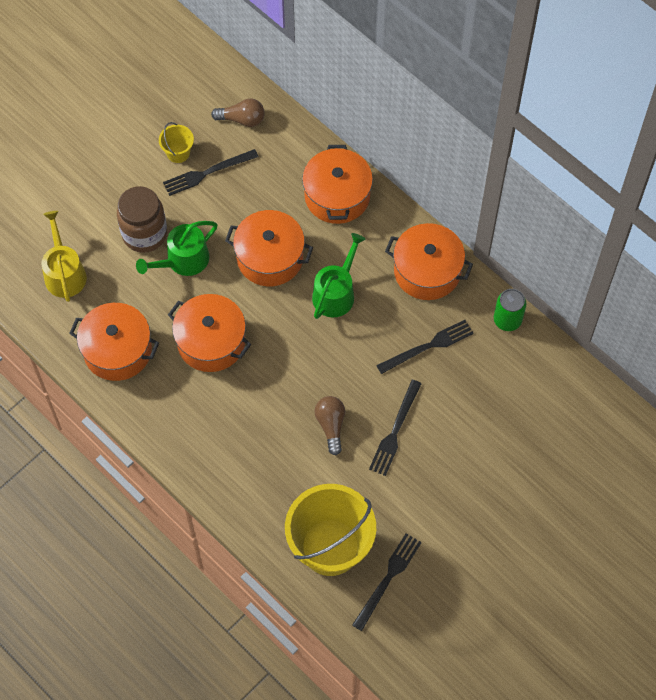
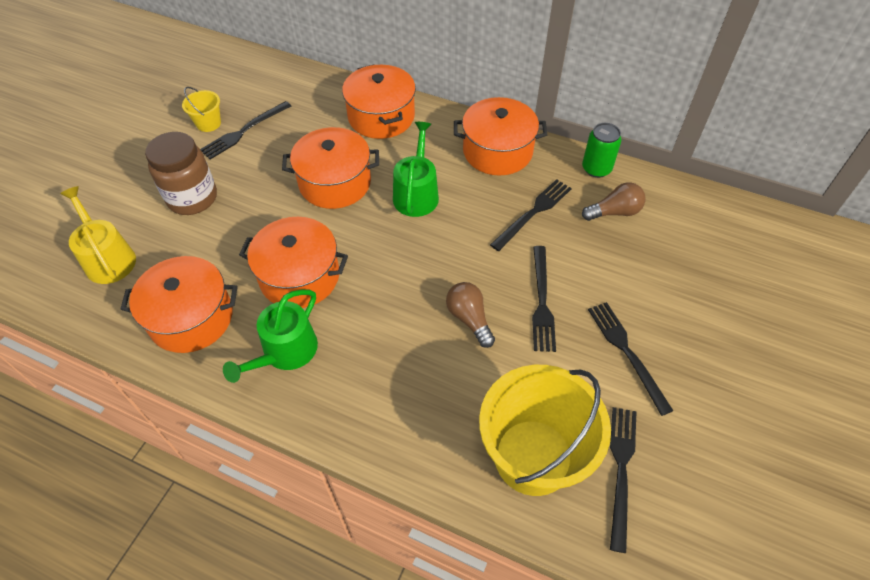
camera: 20 degrees left, 10 degrees down
(183, 260) = (242, 210): green watering can -> green watering can (285, 352)
(242, 119) = (264, 84): brown light bulb -> brown light bulb (614, 212)
(440, 496) = (627, 352): none -> black fork

